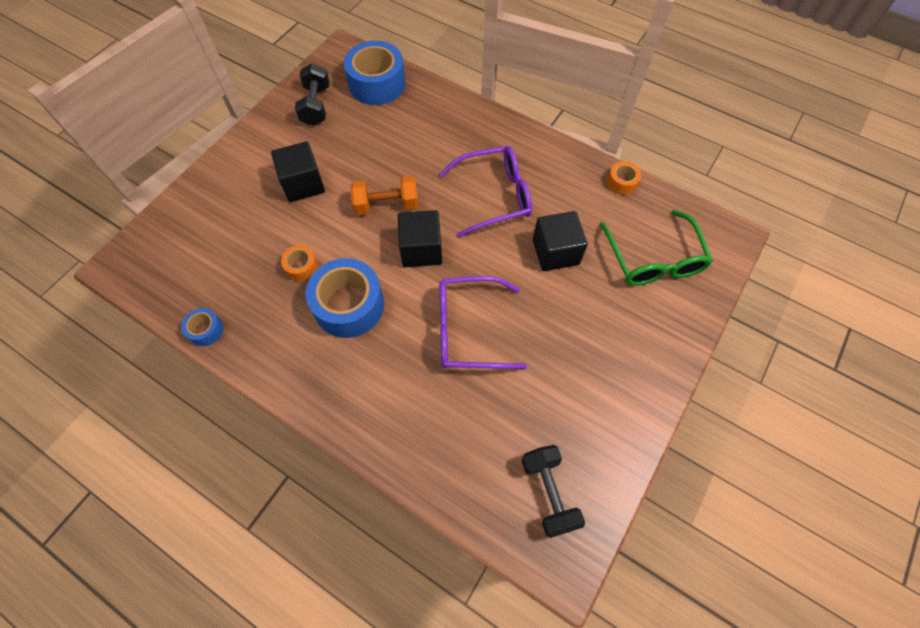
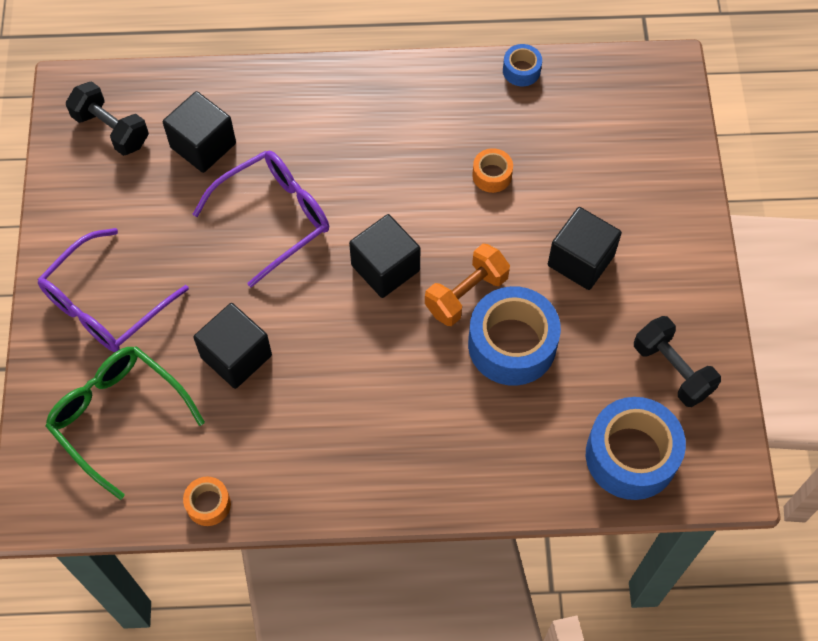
camera: 145 degrees right, 0 degrees up
(349, 305) = (410, 169): blue tape -> blue tape (512, 344)
(482, 425) = (203, 145): none -> black cube
(494, 196) = (353, 384): purple glasses -> purple glasses (105, 304)

